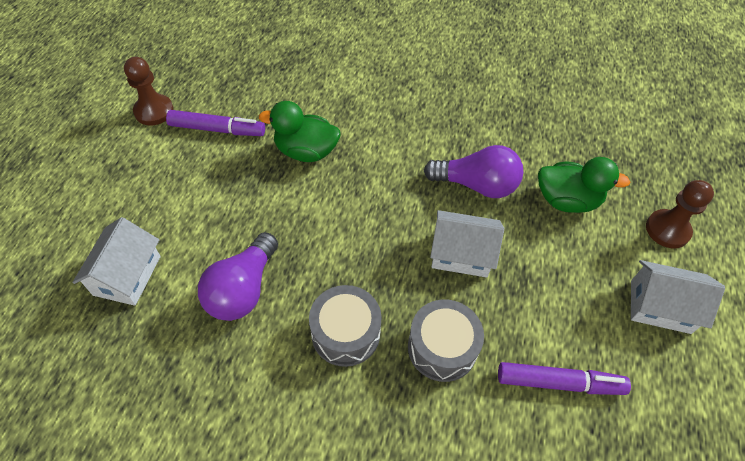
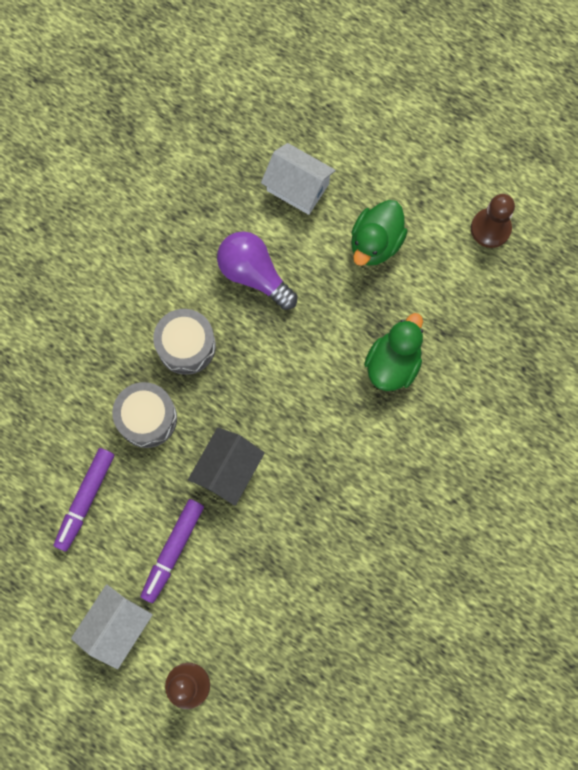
camera: 110 degrees right, 20 degrees up
(217, 129) = (447, 285): purple marker -> purple marker (173, 551)
(461, 254) = (228, 470): white house -> black house
(476, 185) = (300, 518): purple light bulb -> none
(567, 200) = (253, 601): green duck -> green duck (375, 243)

